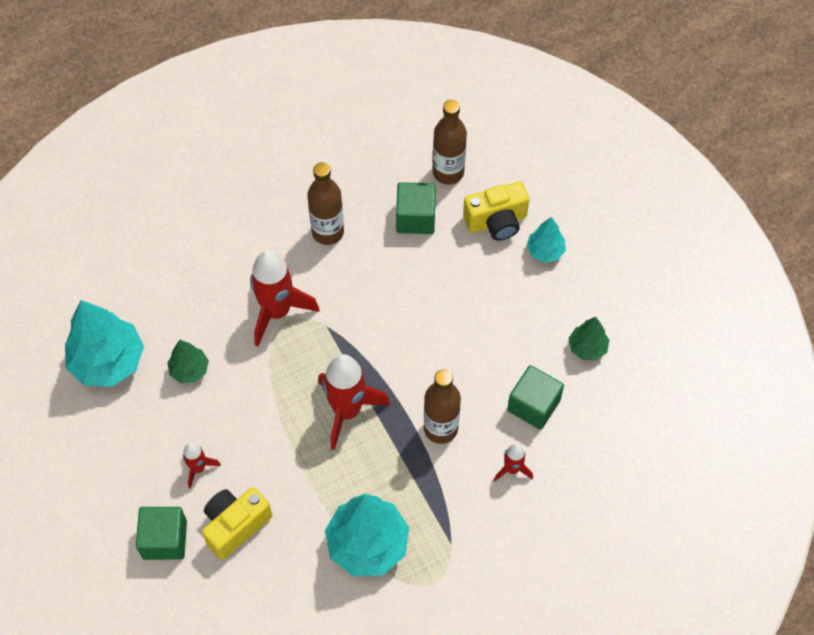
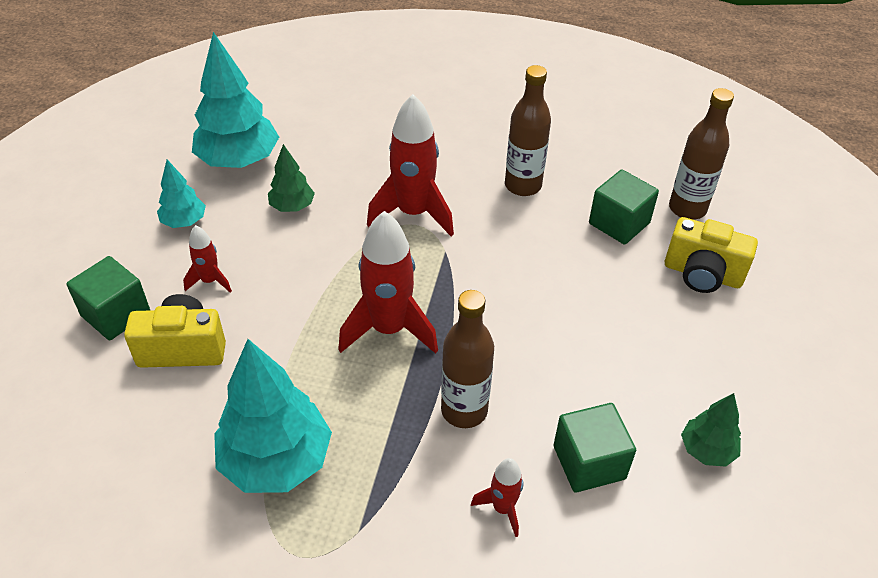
camera: 40 degrees right, 15 degrees down
(545, 251) = (735, 330): turquoise tree -> turquoise tree (184, 222)

